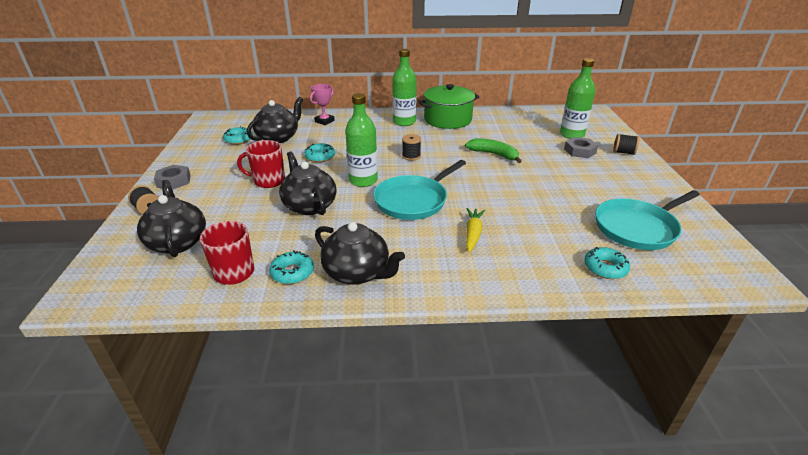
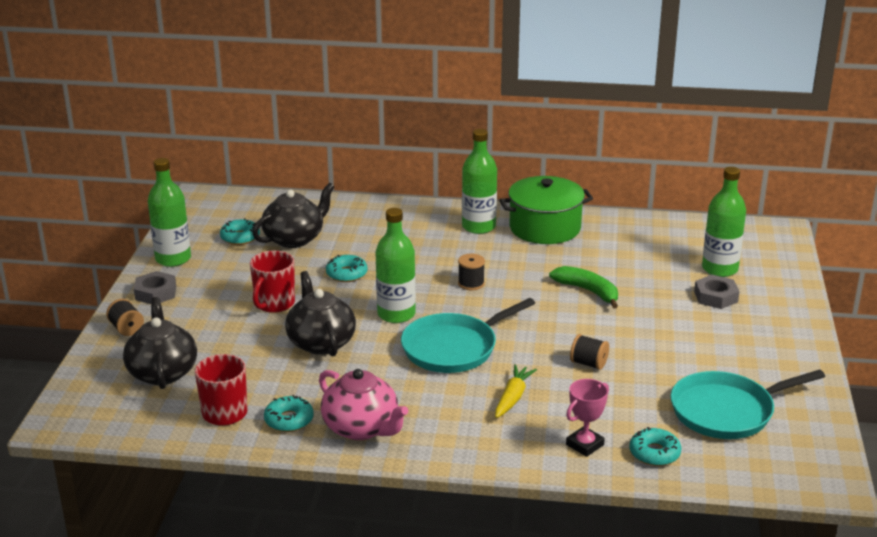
camera: 10 degrees right, 5 degrees down
(188, 157) = (173, 259): none -> green bottle
(268, 181) = (274, 303): red mug -> red mug turned 75 degrees counterclockwise
(324, 121) = (363, 216): pink trophy -> pink trophy (585, 445)
(357, 273) = (361, 428): black teapot -> pink teapot
(623, 152) = (779, 304): black spool -> black spool (588, 363)

